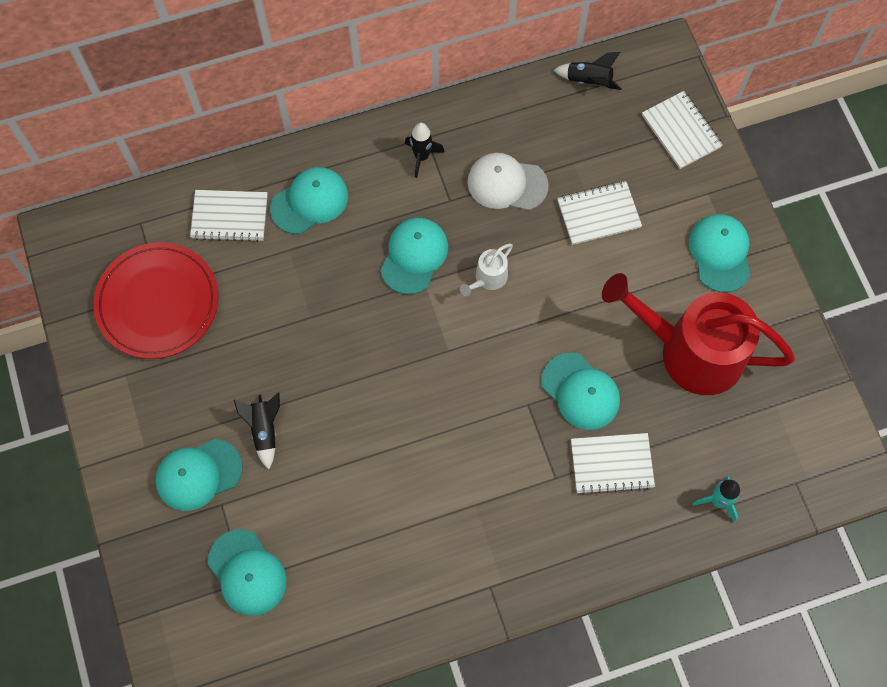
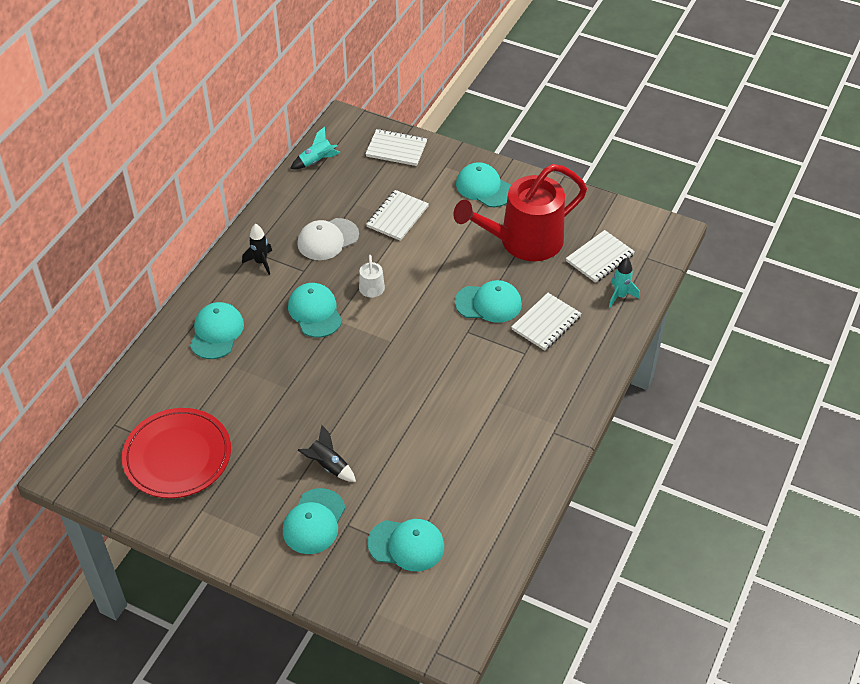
camera: 45 degrees left, 20 degrees down
(229, 217) = (173, 377): white notebook -> white notebook (600, 258)
(588, 81) = (316, 161): black rocket -> turquoise rocket

